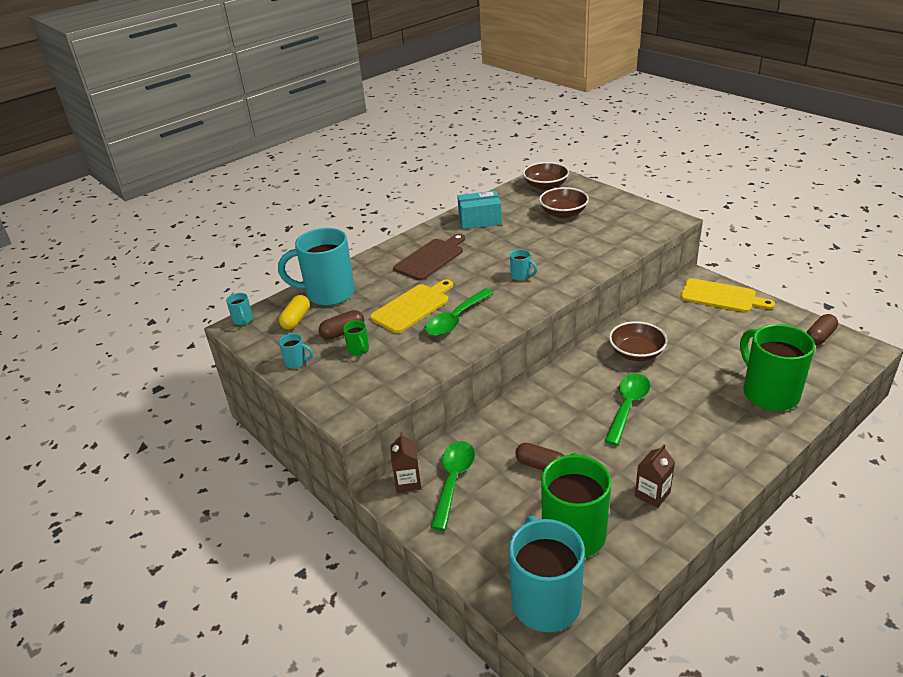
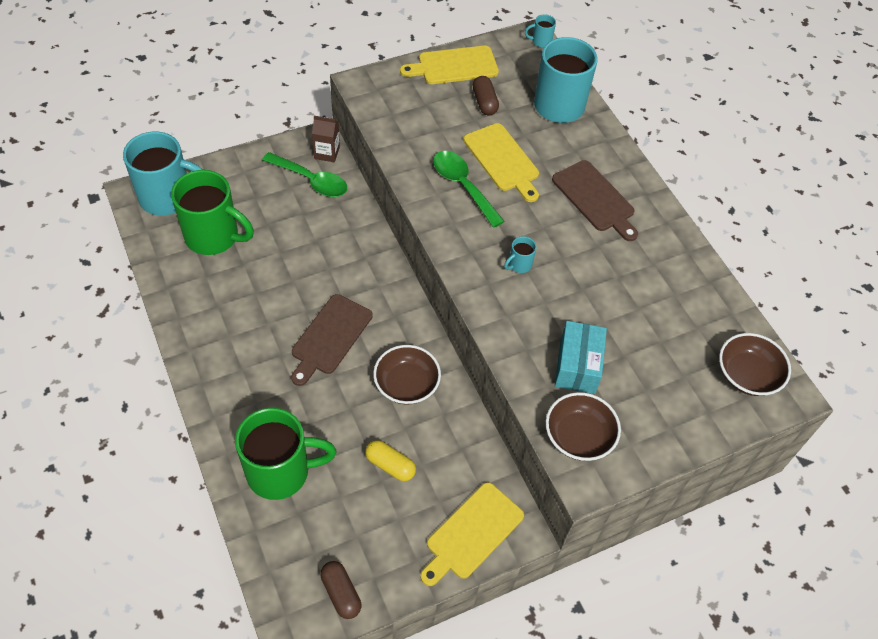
camera: 100 degrees right, 20 degrees up
(296, 319) = (523, 75): yellow capsule -> yellow capsule (390, 465)
(297, 362) = (454, 66): turquoise mug -> yellow cutting board
(358, 350) = (451, 107): green mug -> none
(480, 220) = (670, 269): turquoise box -> turquoise box (577, 366)
(540, 465) = (294, 242): brown capsule -> none
(563, 213) = (655, 363): brown bowl -> brown bowl (578, 436)
(627, 406) = (330, 337): green spoon -> brown cutting board
(652, 494) = (217, 304): brown carton -> none

